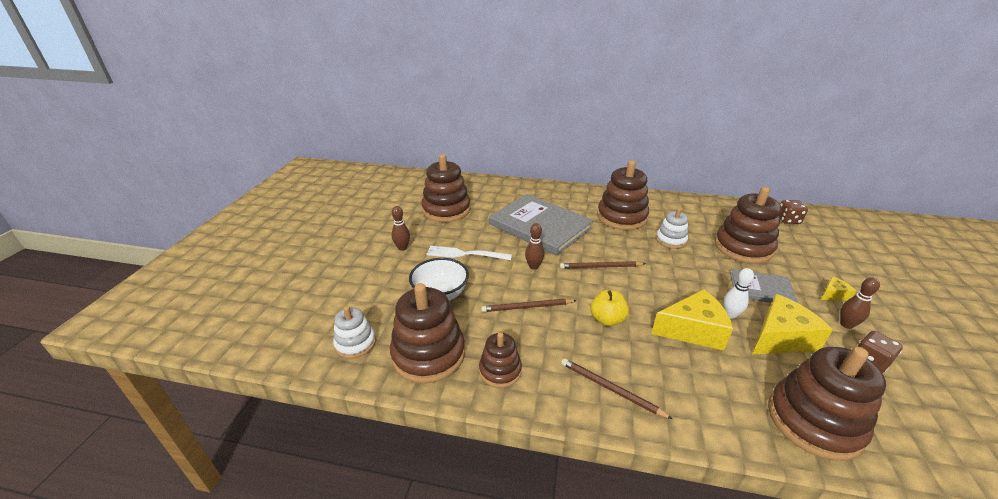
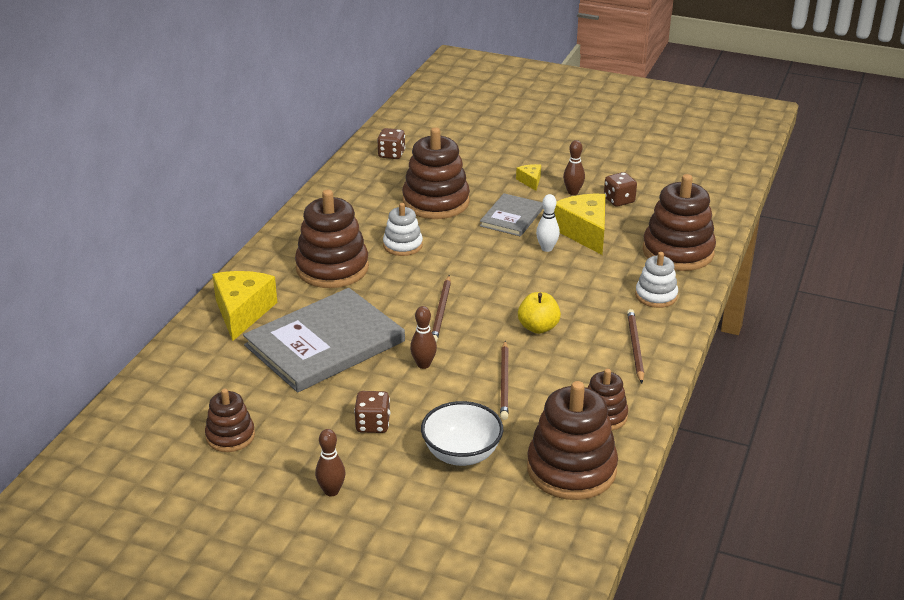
camera: 80 degrees left, 0 degrees up
(355, 343) = (542, 535): white stacking toy -> white stacking toy (656, 296)
(446, 210) = (230, 436): brown stacking toy -> brown stacking toy, size x0.56
(465, 254) = (373, 424): white fork -> brown dice
(610, 389) = (635, 347): brown pencil -> brown pencil turned 135 degrees clockwise
(692, 330) = (565, 277): yellow cheese -> yellow cheese (242, 312)

